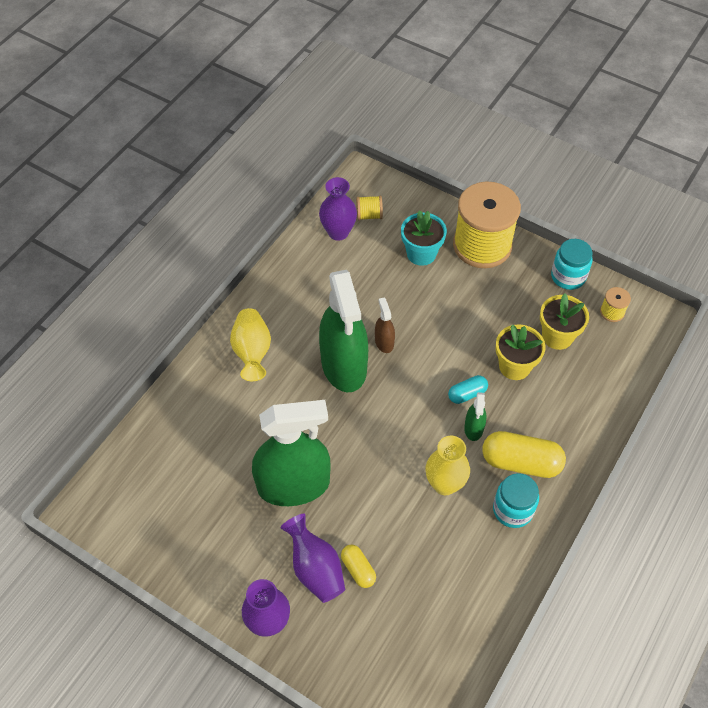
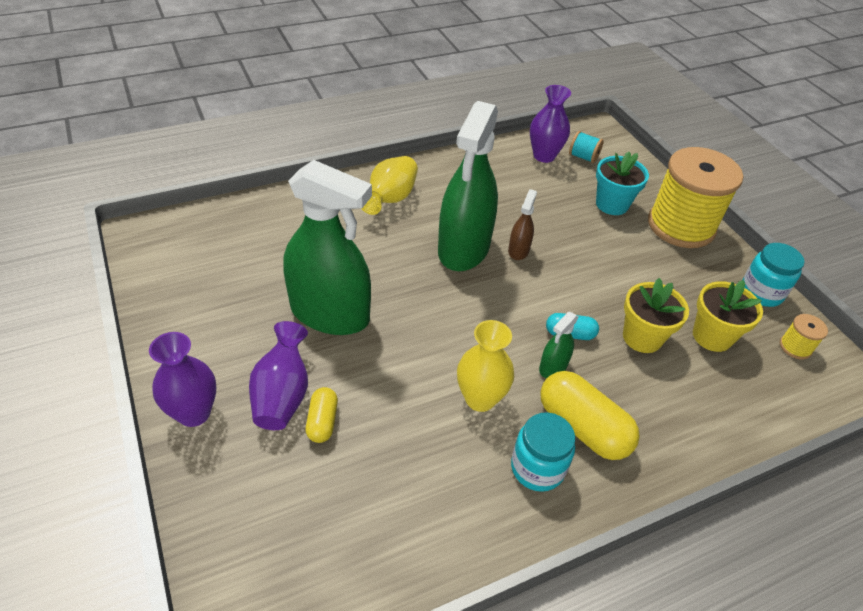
camera: 30 degrees right, 10 degrees down
(369, 215) = (583, 157): yellow spool -> turquoise spool

